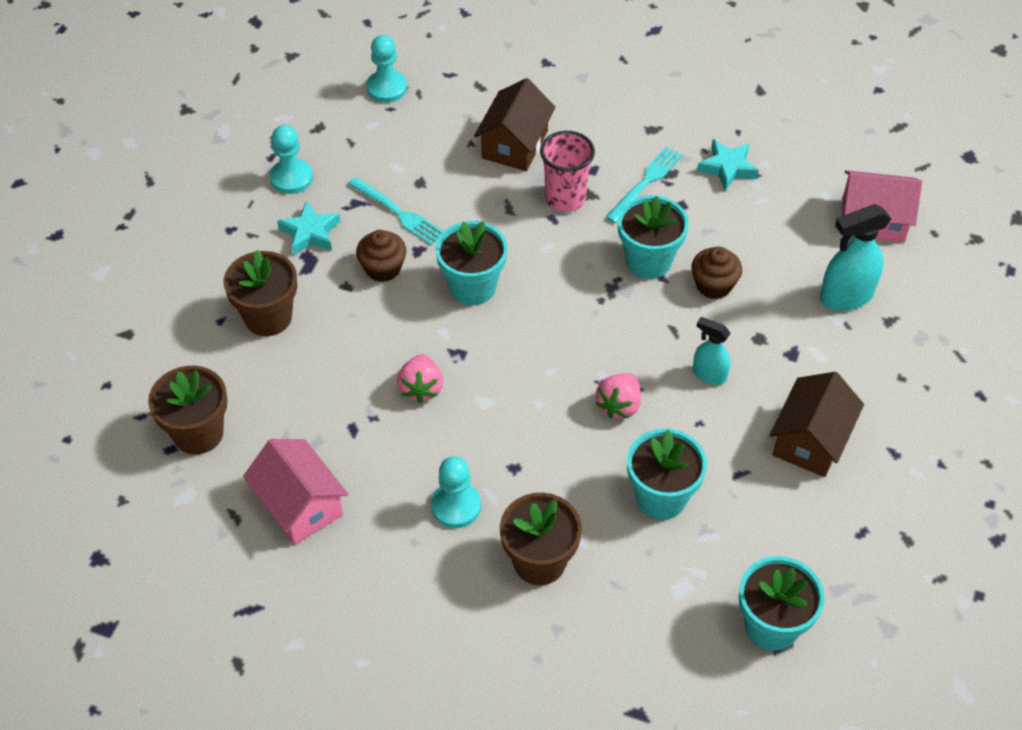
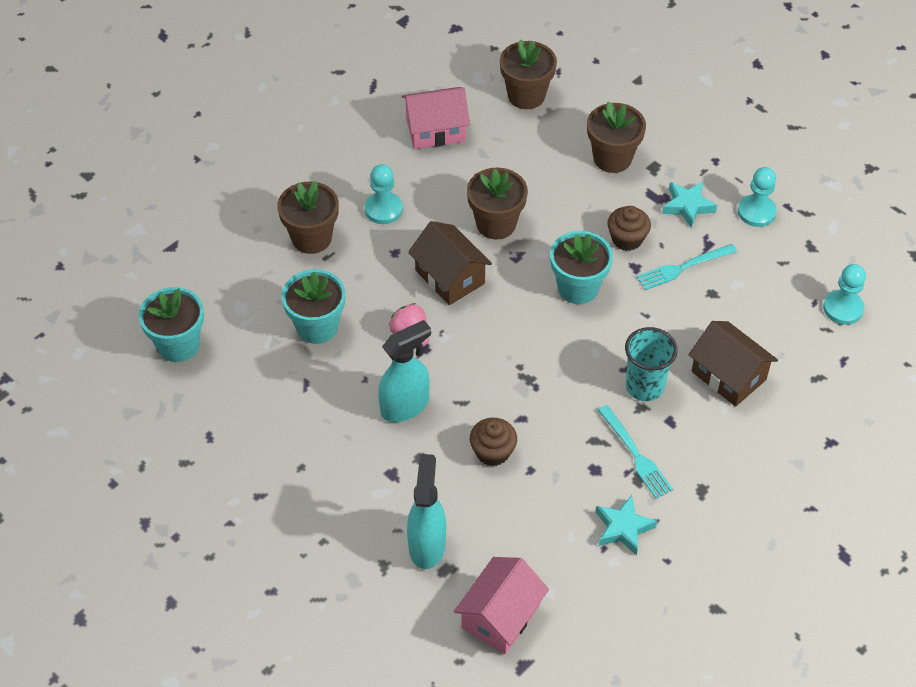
camera: 115 degrees right, 0 degrees up
(421, 388) = (496, 224): pink strawberry -> brown flower pot
(565, 199) = (644, 386): pink cup -> turquoise cup
(648, 261) = (544, 417): turquoise flower pot -> none
(709, 374) = (405, 406): turquoise spray bottle -> turquoise spray bottle, size x1.66
(810, 440) = (305, 444): brown house -> brown house (450, 277)

